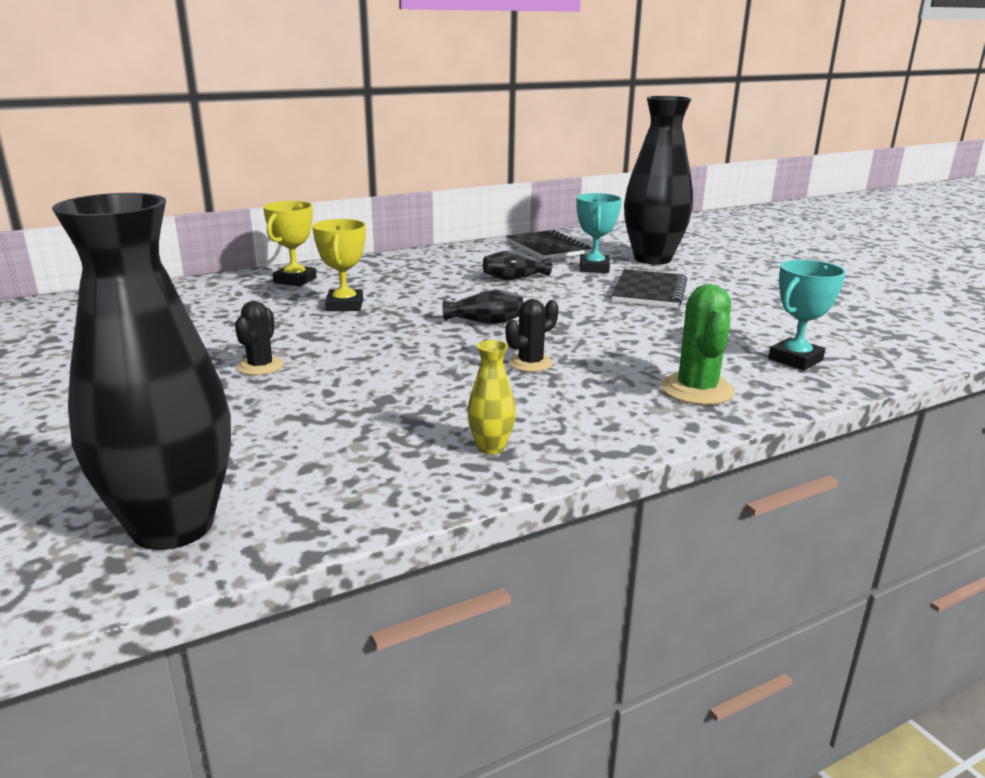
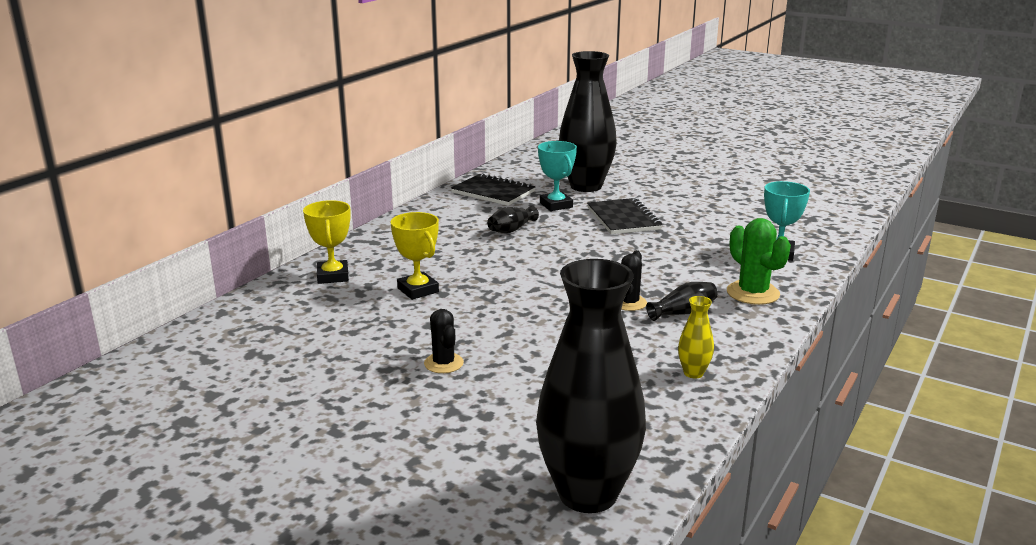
camera: 30 degrees left, 0 degrees up
(485, 322) = (549, 276): black vase -> black vase (683, 313)

